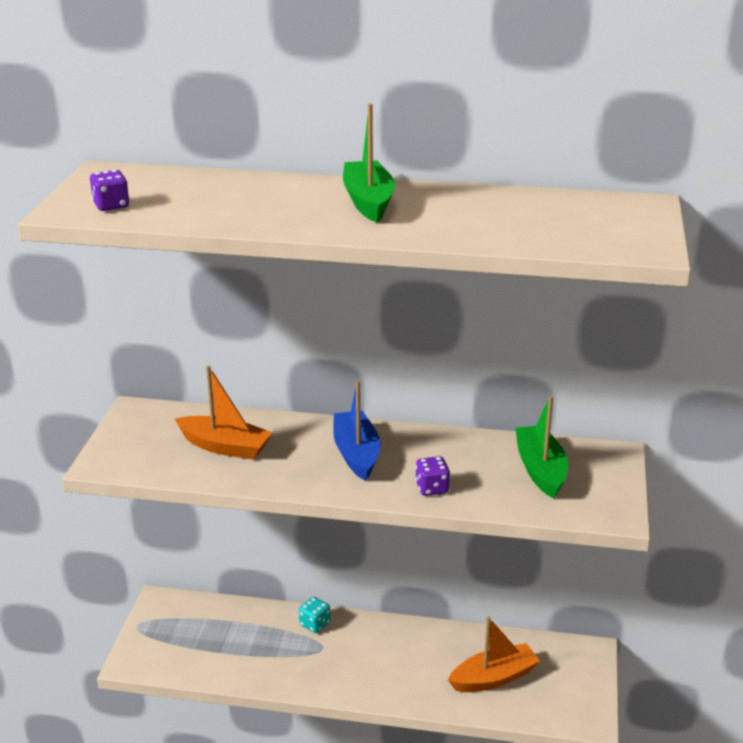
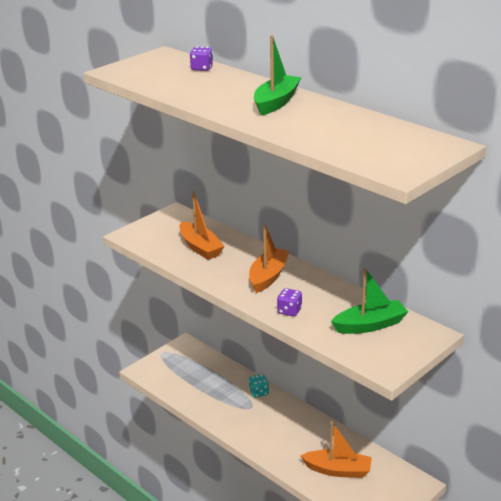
camera: 35 degrees right, 0 degrees up
(111, 206) = (138, 73): purple dice -> purple dice (202, 68)
(356, 454) = (268, 276): blue boat -> orange boat
(540, 470) = (370, 325): green boat -> green boat turned 45 degrees clockwise

